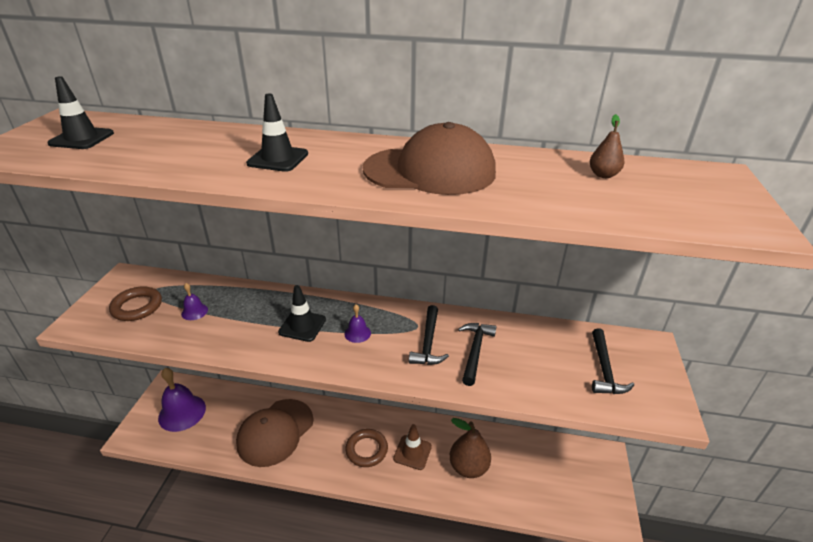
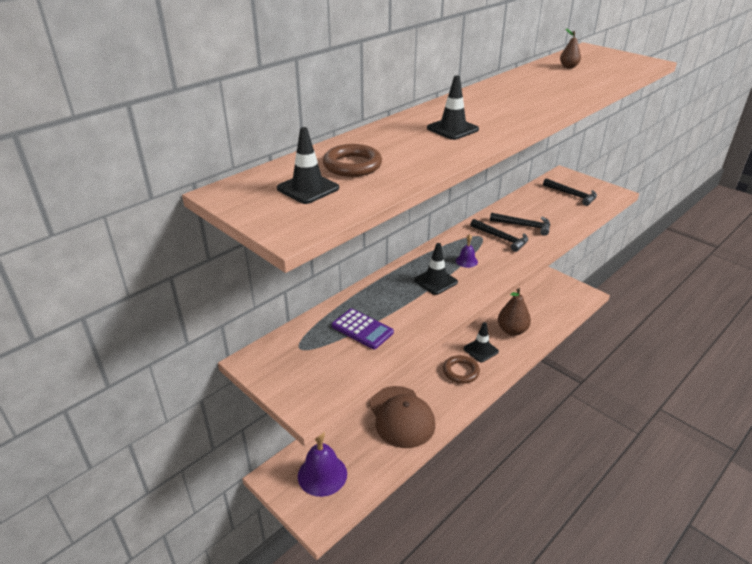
camera: 55 degrees left, 0 degrees up
(137, 307) = (319, 361): brown ring -> brown ring (352, 165)
(194, 311) = (362, 329): purple bell -> purple calculator
(412, 452) = (481, 350): brown traffic cone -> black traffic cone
(430, 171) = (521, 97): brown cap -> none
(475, 351) = (524, 226): black hammer -> black hammer turned 150 degrees clockwise

